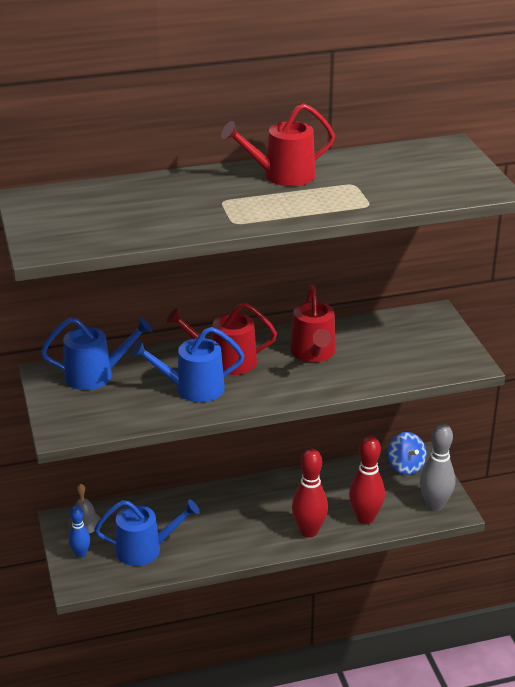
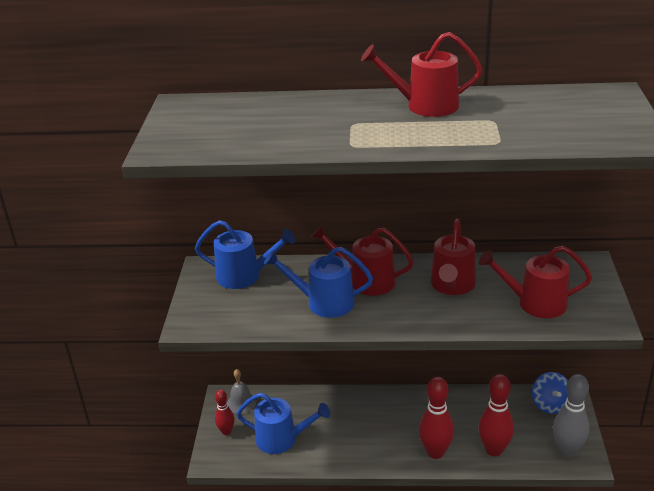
camera: 20 degrees right, 0 degrees up
(81, 554) = (226, 431): blue bowling pin -> red bowling pin
(398, 358) = (535, 303): none -> red watering can

